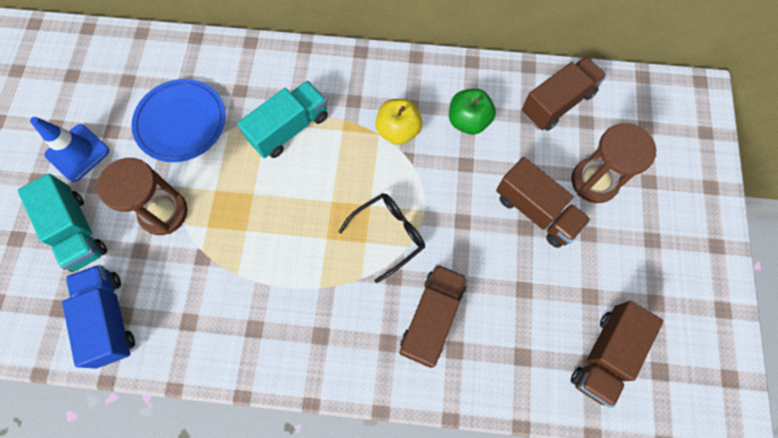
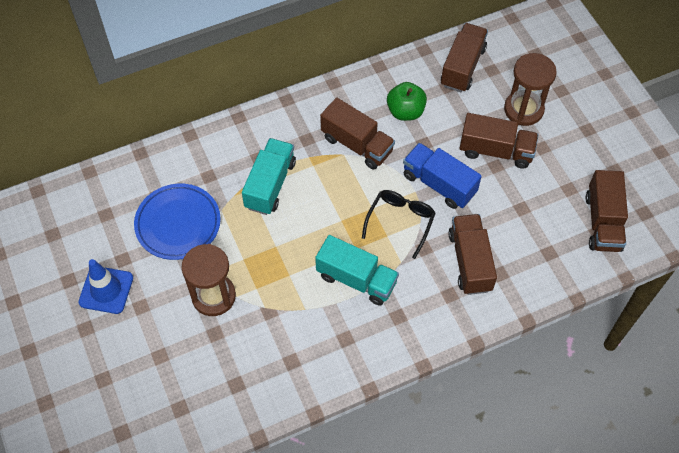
camera: 30 degrees left, 10 degrees down
(77, 231) = (152, 346): turquoise truck -> turquoise truck (356, 279)
(109, 318) = (227, 393): blue truck -> blue truck (439, 184)
(398, 131) = (357, 144): yellow apple -> brown truck

